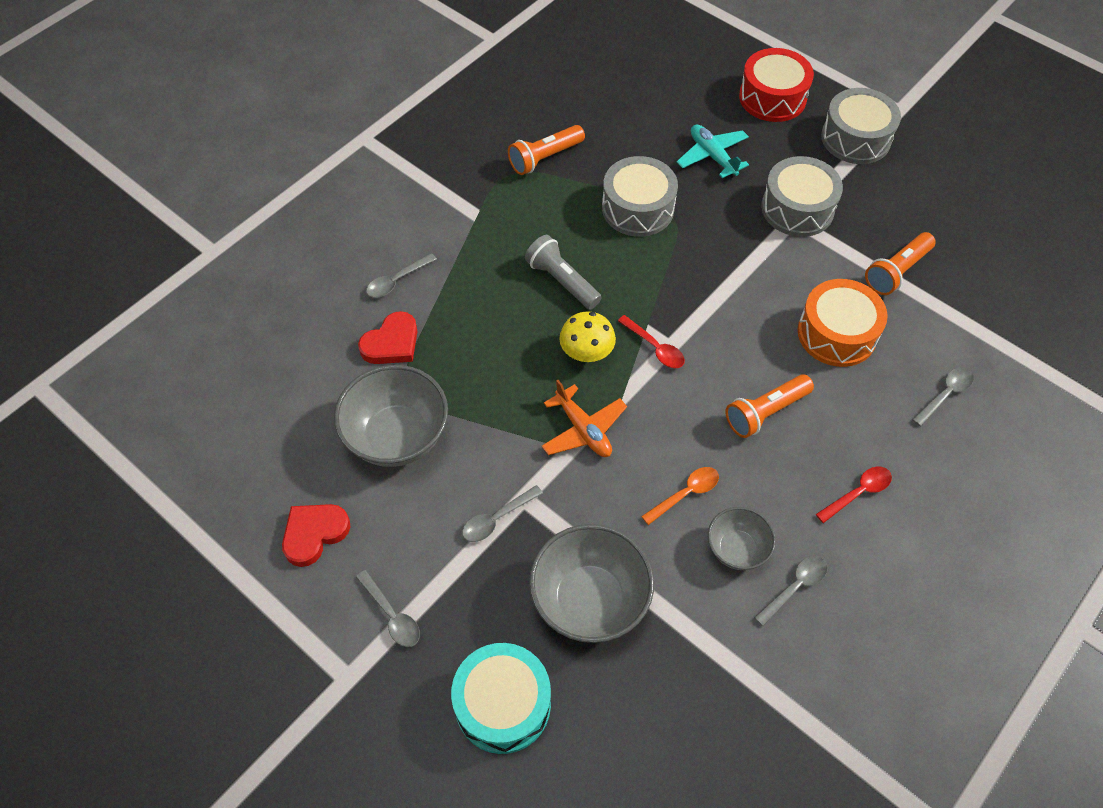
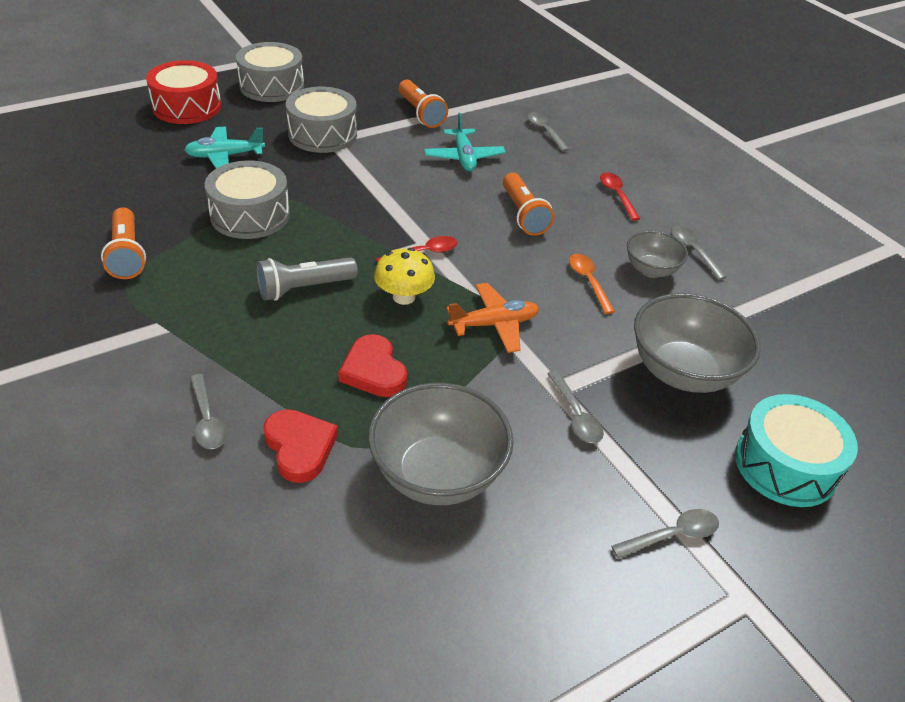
camera: 75 degrees left, 15 degrees down
(314, 534) = (545, 591): red heart -> red heart (373, 371)
(836, 334) = (464, 157): orange drum -> turquoise plane

